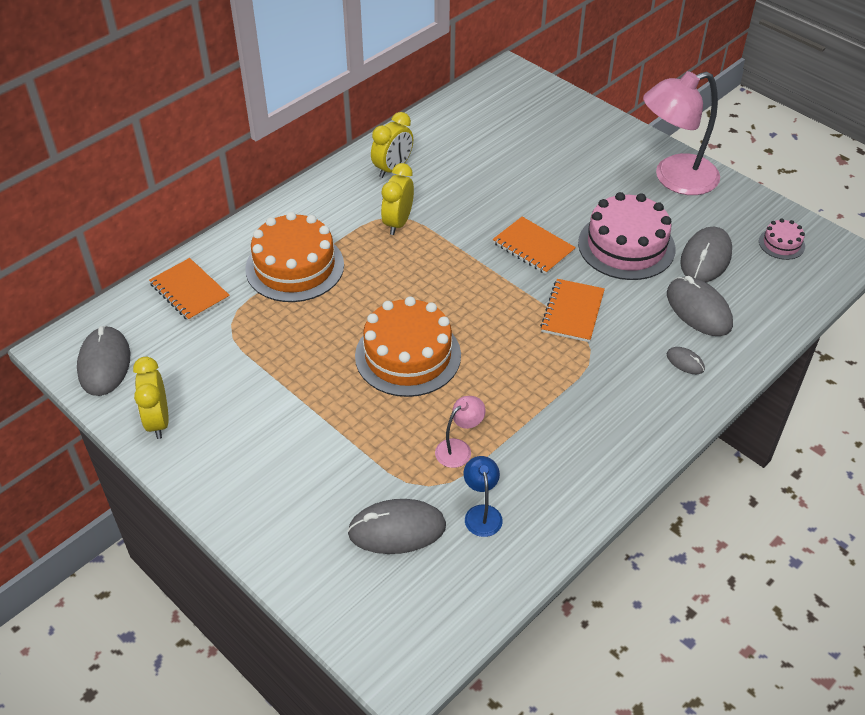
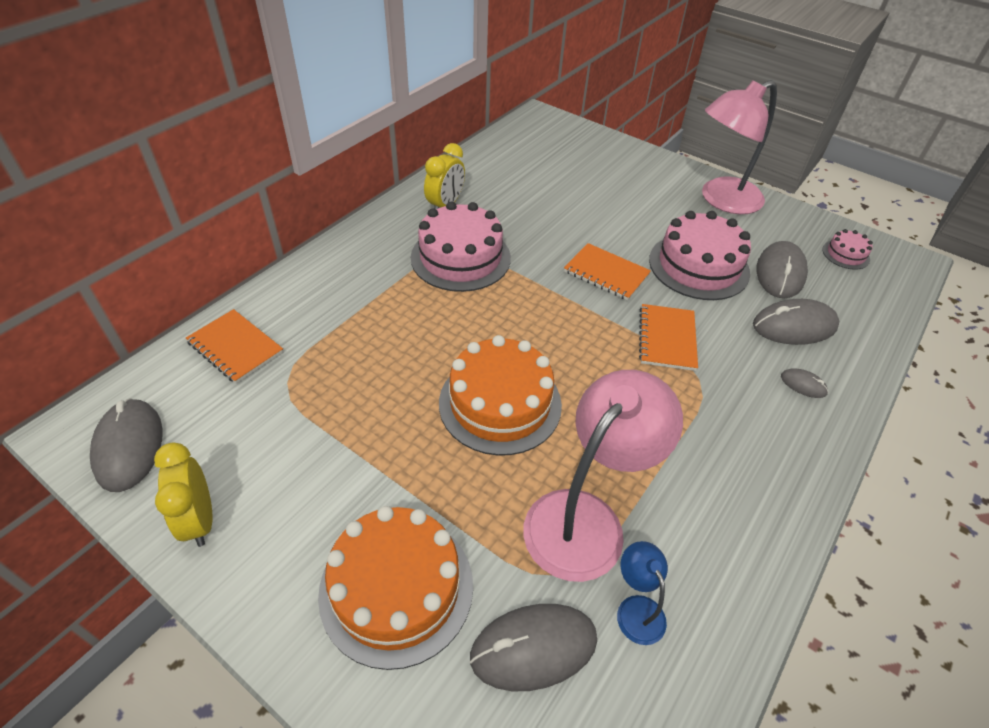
camera: 10 degrees left, 0 degrees up
(295, 267) = (355, 311): orange cake -> orange cake (396, 588)
(398, 223) = (460, 257): yellow clock -> pink cake
(459, 448) = (586, 518): pink lamp -> pink lamp, size x2.22
(698, 309) = (794, 326): grey mouse -> grey mouse turned 60 degrees counterclockwise

